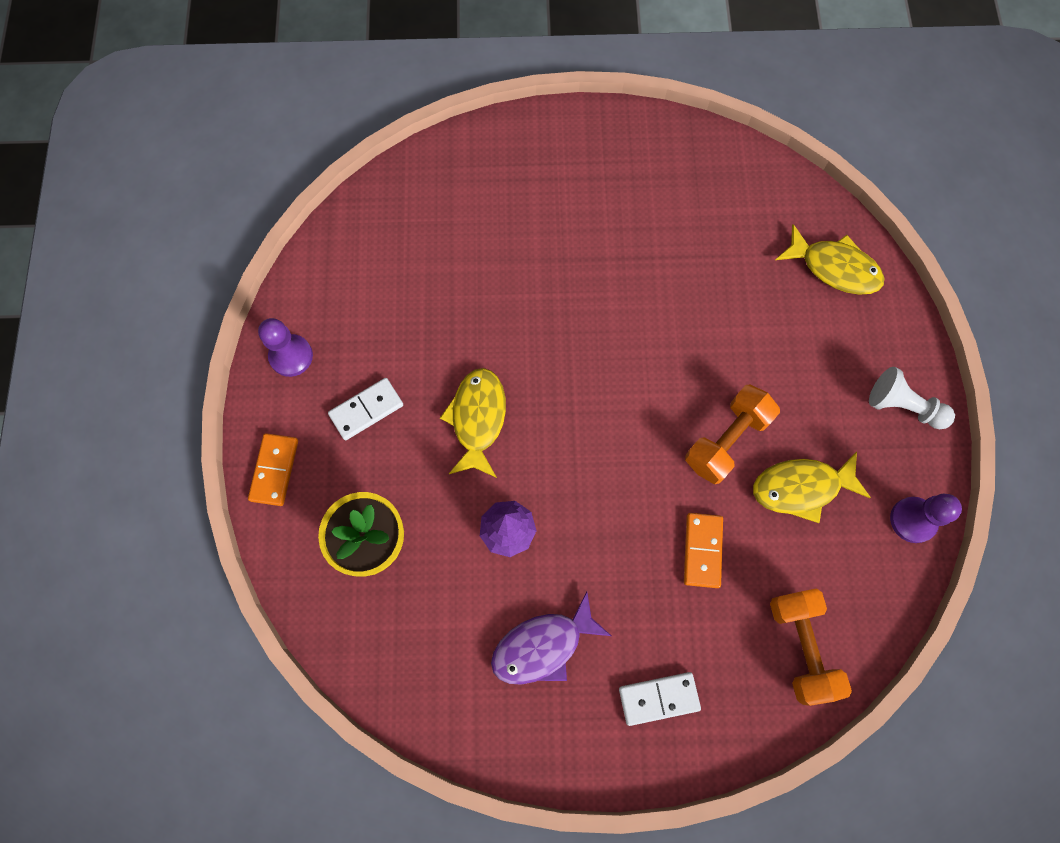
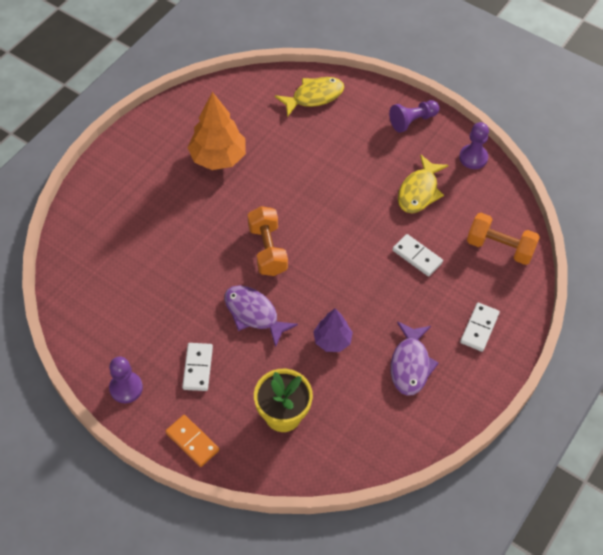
camera: 55 degrees left, 15 degrees down
(477, 419) = (254, 314): yellow fish -> purple fish
(654, 229) = (218, 157): none -> orange tree
(702, 550) = (417, 256): orange domino -> white domino
(726, 440) = (367, 206): orange dumbbell -> orange dumbbell (267, 250)
(903, 406) = (412, 121): white pawn -> purple pawn

